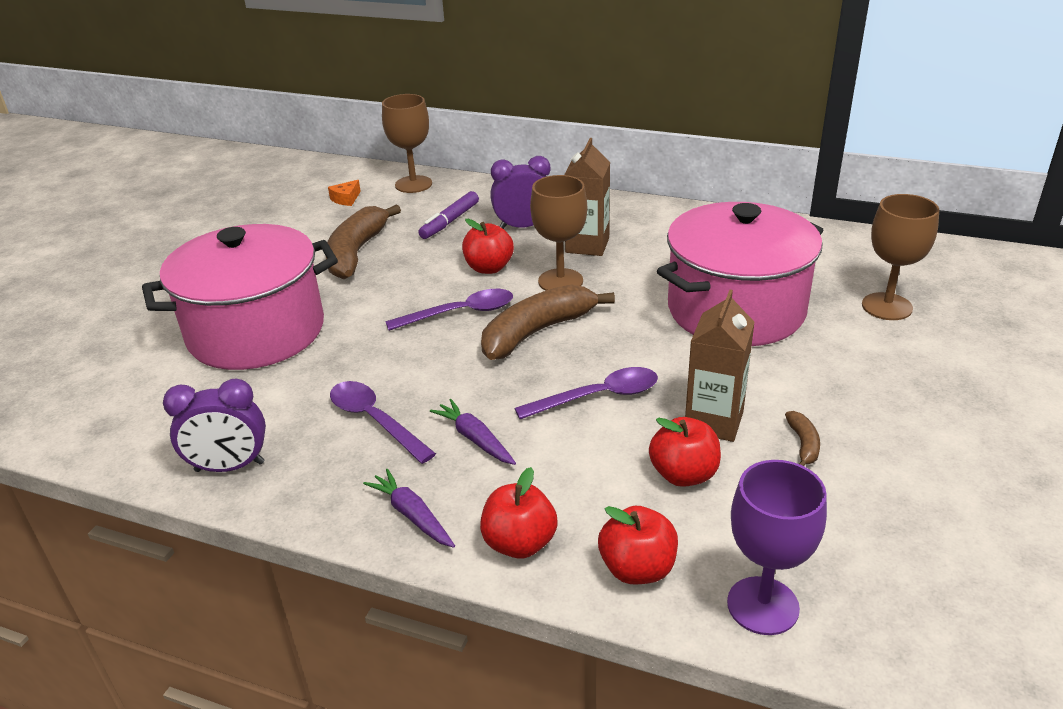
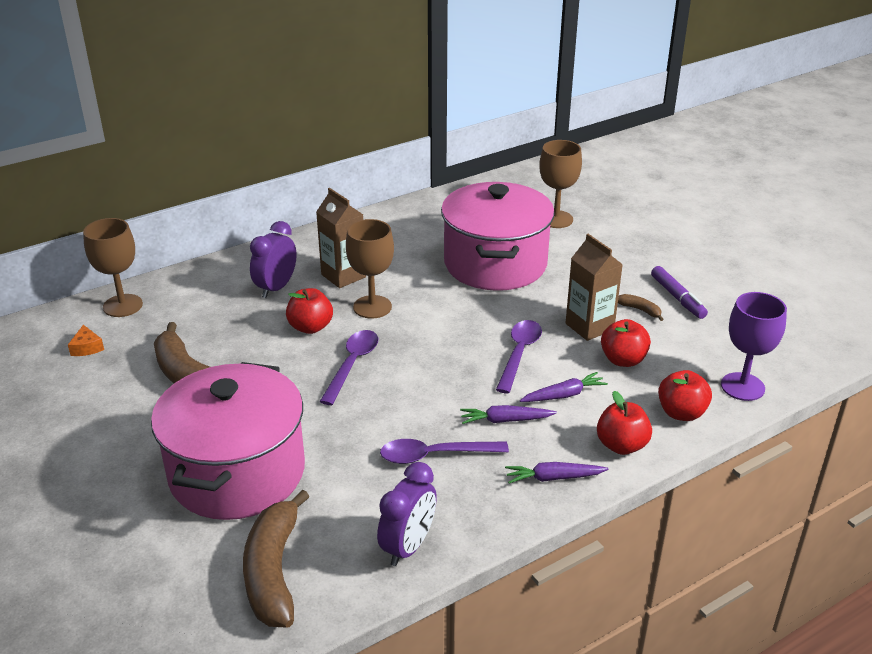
camera: 55 degrees left, 0 degrees up
(450, 221) = (214, 315): purple marker -> purple marker (677, 298)
(536, 332) = (420, 344): brown banana -> brown banana (273, 572)
(563, 459) = (564, 395): none -> purple carrot

